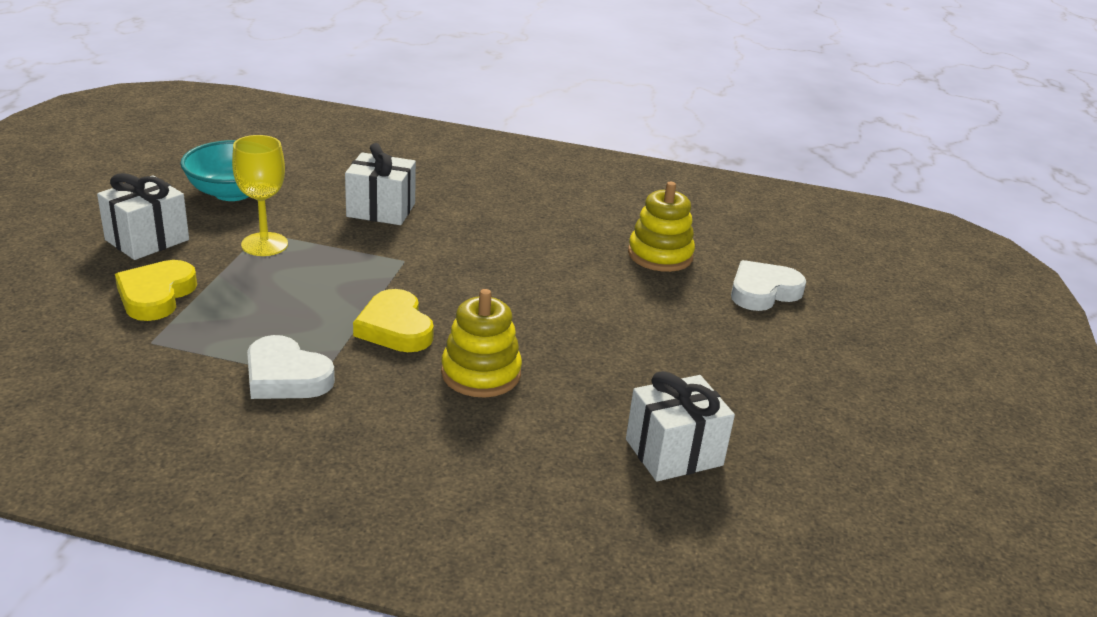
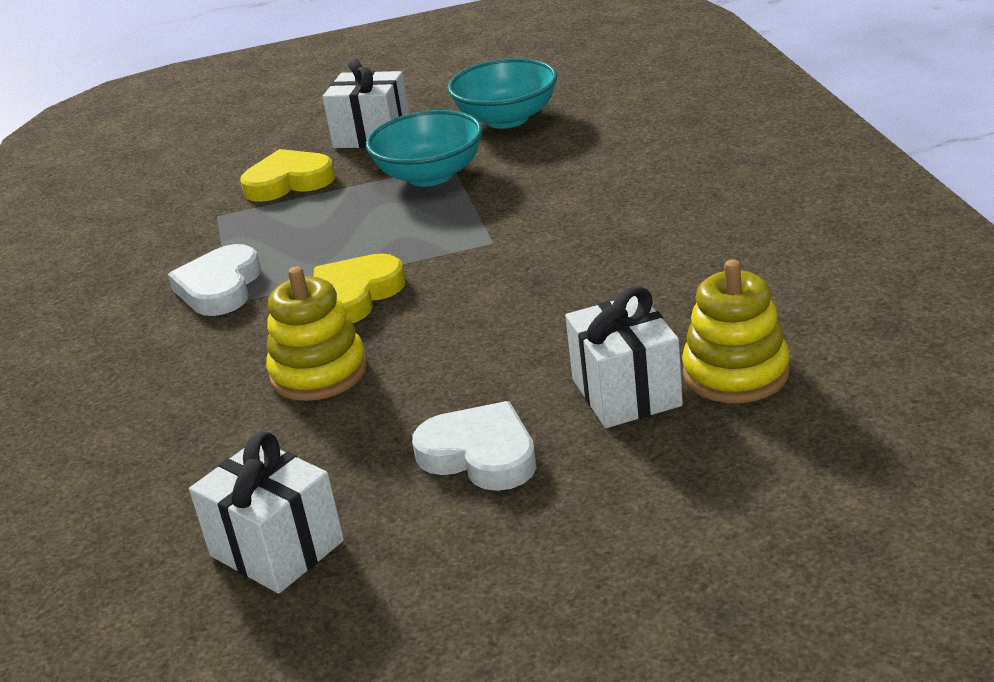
camera: 70 degrees right, 0 degrees up
(264, 244) = (430, 175): yellow goblet -> turquoise bowl
(381, 210) = (580, 186): white gift -> white gift (626, 392)
(763, 291) = (753, 486): white heart -> white heart (480, 455)

